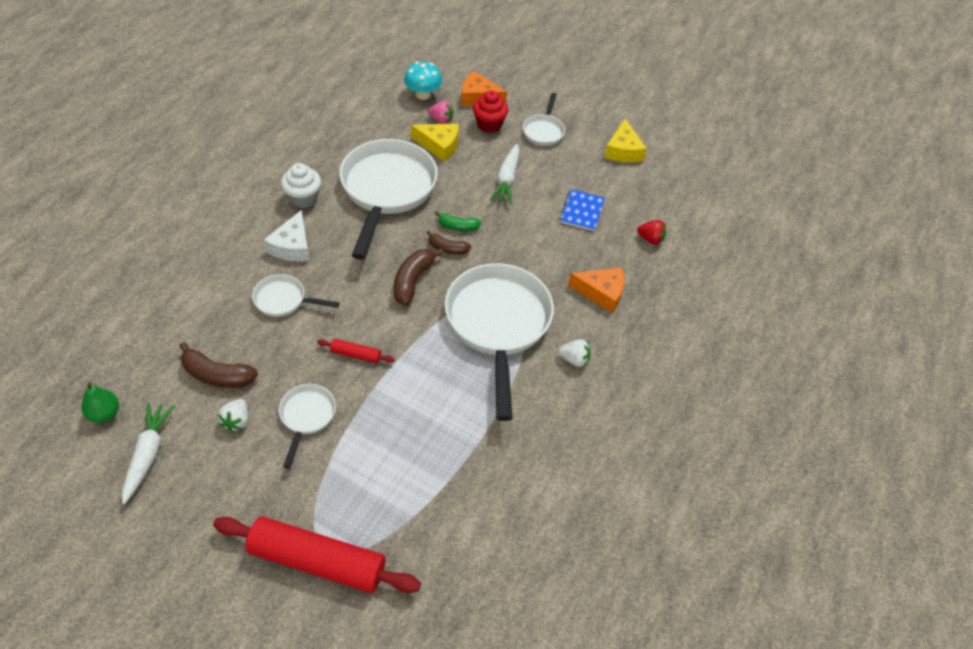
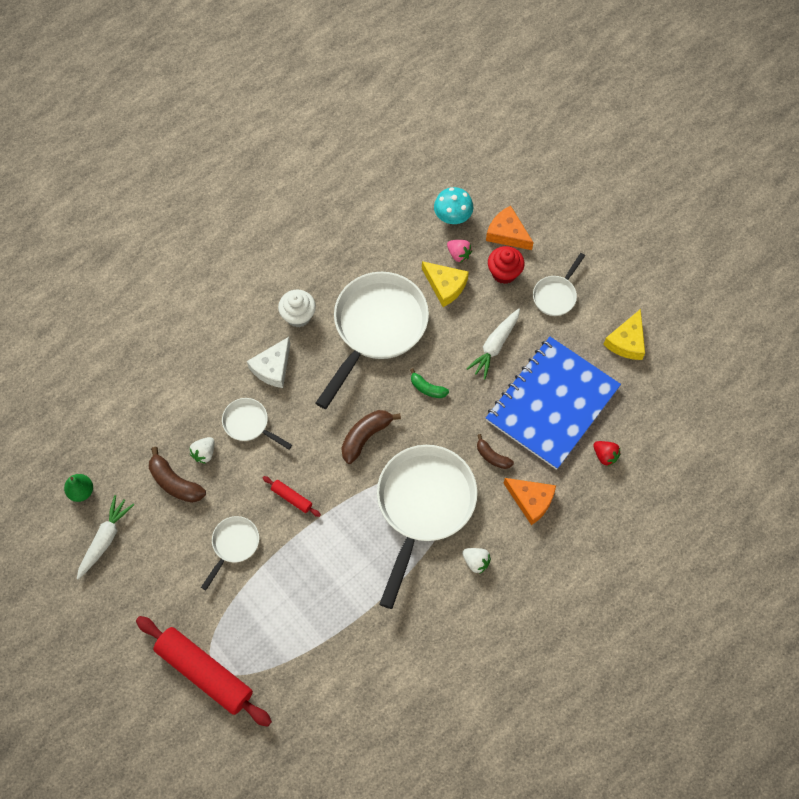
camera: 25 degrees right, 15 degrees up
(237, 421) = (179, 531): white strawberry -> white strawberry (204, 453)
(447, 248) = (409, 410): brown banana -> brown banana (492, 456)
(582, 211) = (552, 404): blue notebook -> blue notebook, size x2.43

